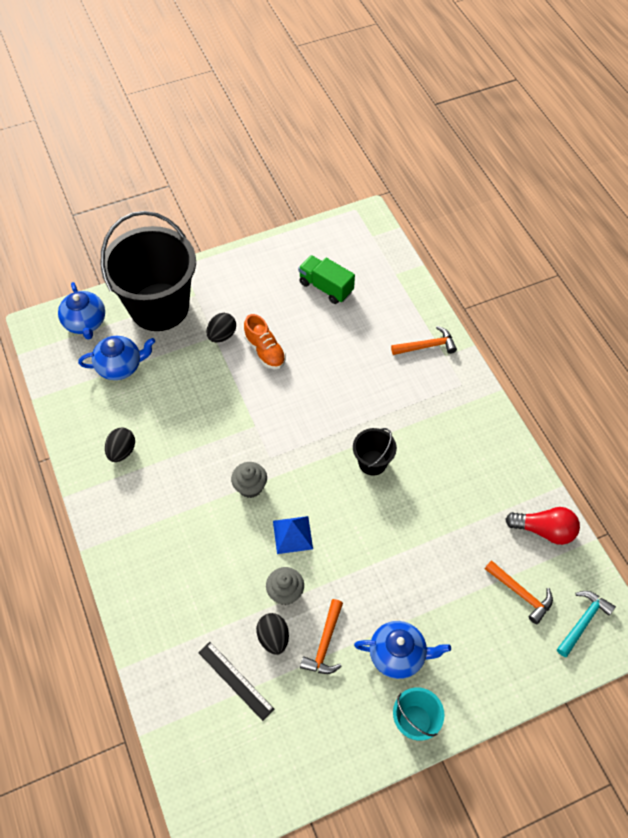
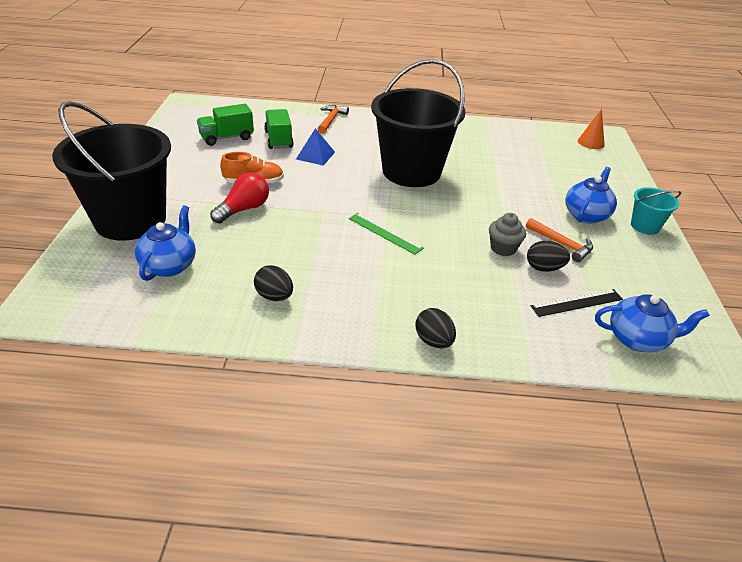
camera: 65 degrees left, 20 degrees down
(85, 323) = (82, 272): blue teapot -> blue teapot (638, 339)
(222, 335) = (210, 197): black egg -> black egg (433, 341)
(250, 487) = (385, 233): grey cupcake -> green ruler
(292, 534) = (449, 227): blue pyramid -> blue pyramid (315, 155)
(352, 327) = (279, 140): none -> green truck
(372, 462) = (411, 172): black bucket -> black bucket, size x2.31
(521, 593) = (559, 155): orange hammer -> none
(544, 530) = (516, 132): red light bulb -> red light bulb (243, 209)
(583, 621) = (591, 142): turquoise hammer -> orange cone

